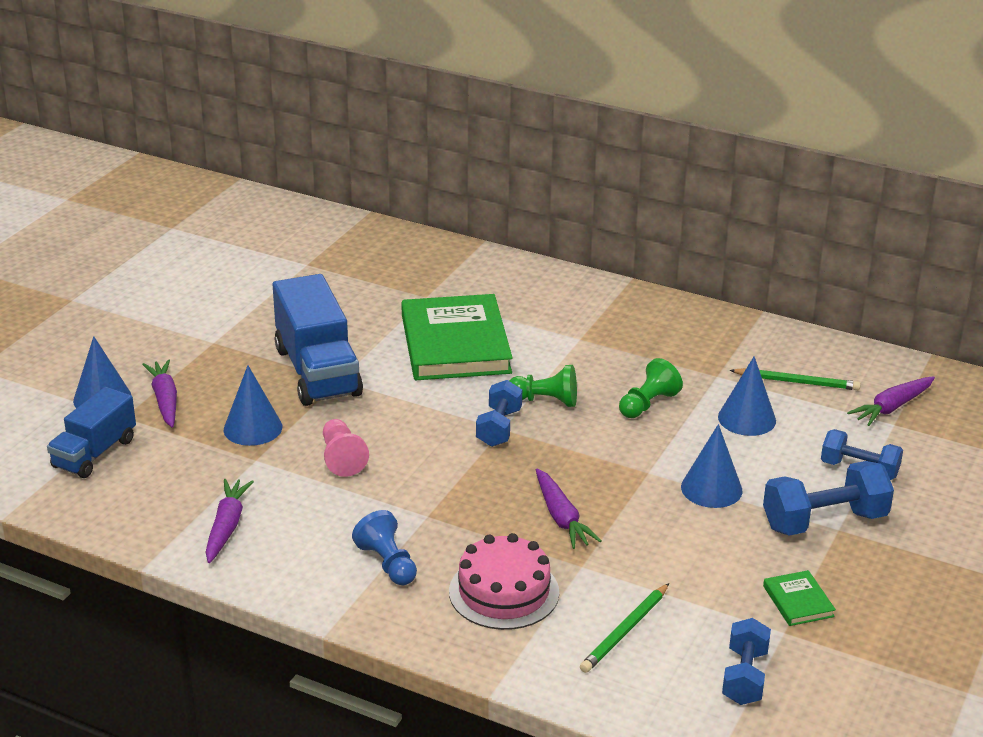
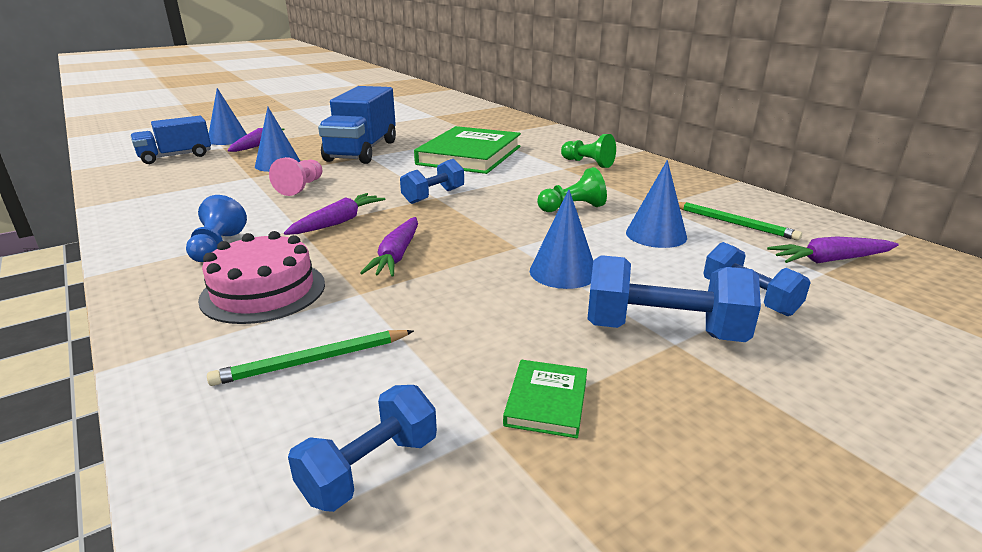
camera: 30 degrees right, 5 degrees down
(227, 526) = (166, 201): purple carrot -> purple carrot (338, 222)
(545, 401) = (491, 190): green pawn -> green pawn (588, 163)

